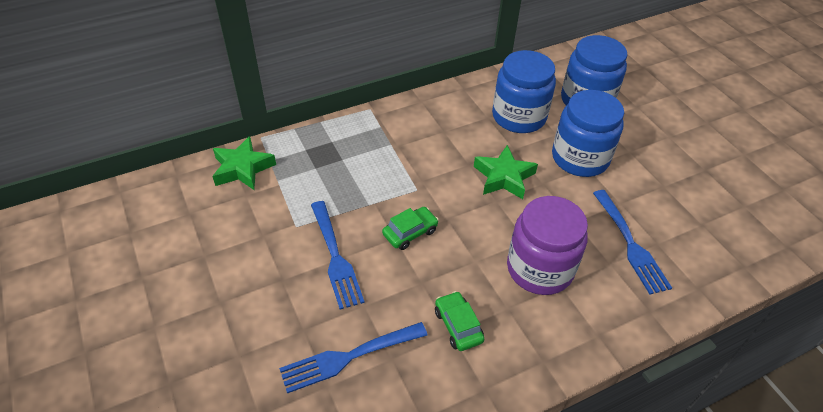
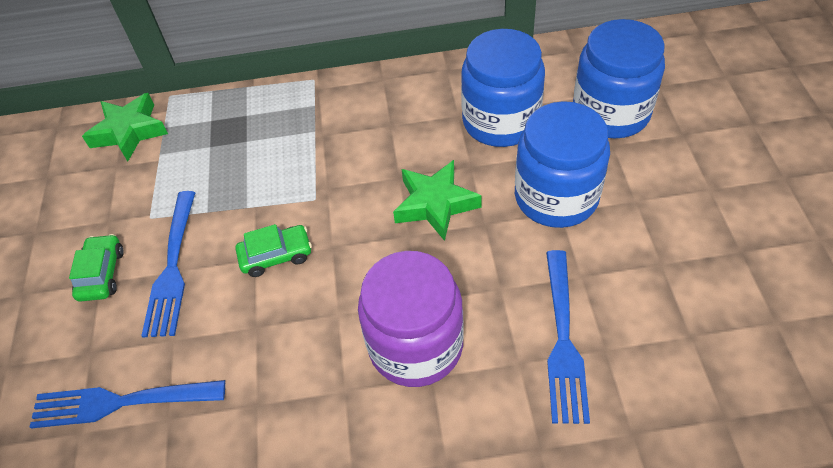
camera: 25 degrees right, 5 degrees up
(458, 326) = (269, 397): green car -> green car (101, 274)

